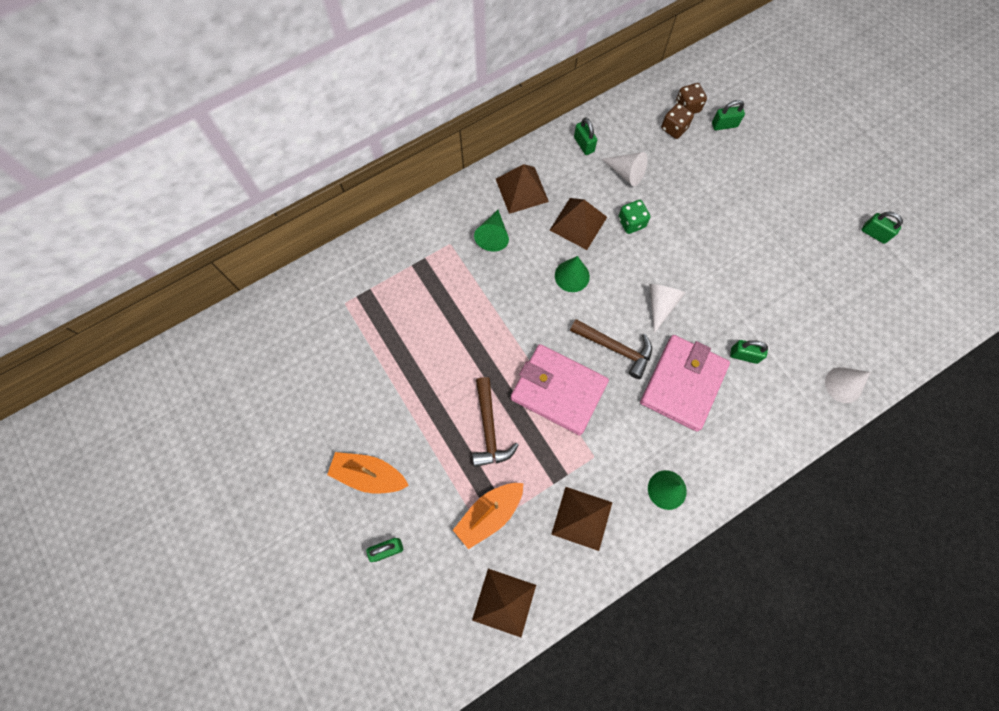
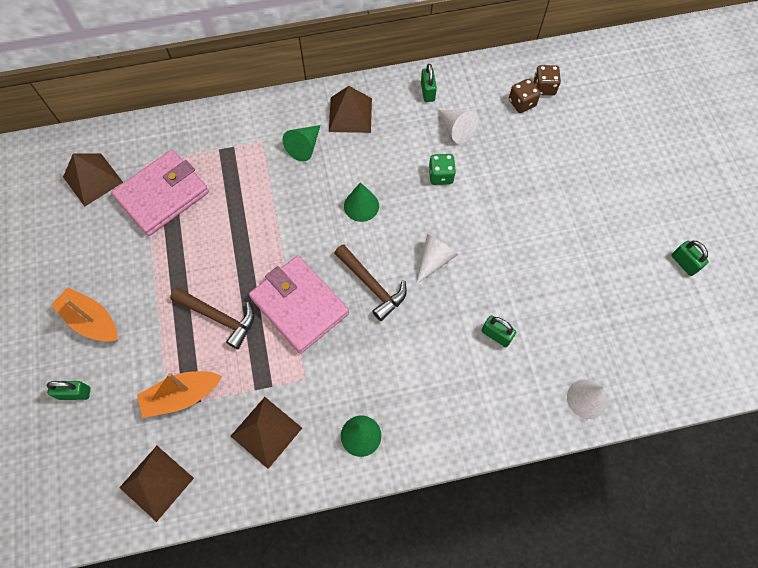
camera: 20 degrees right, 5 degrees down
(489, 429) = (218, 318): brown hammer -> brown hammer turned 75 degrees counterclockwise
(578, 223) = (389, 160): brown pyramid -> brown pyramid (92, 179)
(683, 384) = (422, 341): pink wallet -> pink wallet (162, 195)
(724, 125) = (573, 114): green padlock -> none

